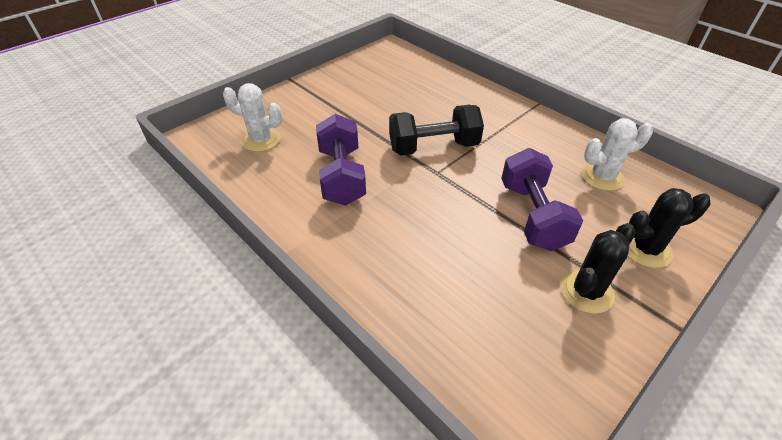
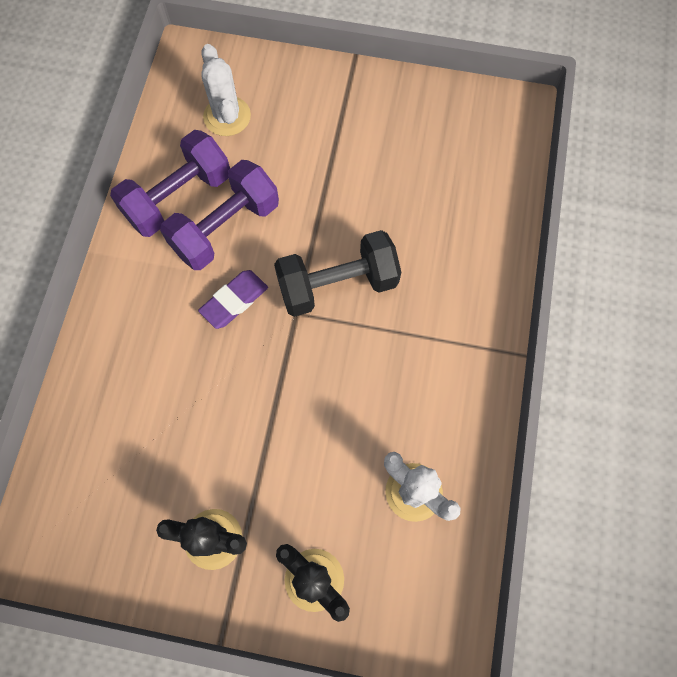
camera: 55 degrees right, 25 degrees up
(401, 196) = (234, 301): none -> purple eraser
(433, 147) = (337, 285): black dumbbell -> black dumbbell turned 60 degrees counterclockwise
(532, 215) = (291, 443): purple dumbbell -> purple dumbbell (178, 197)

